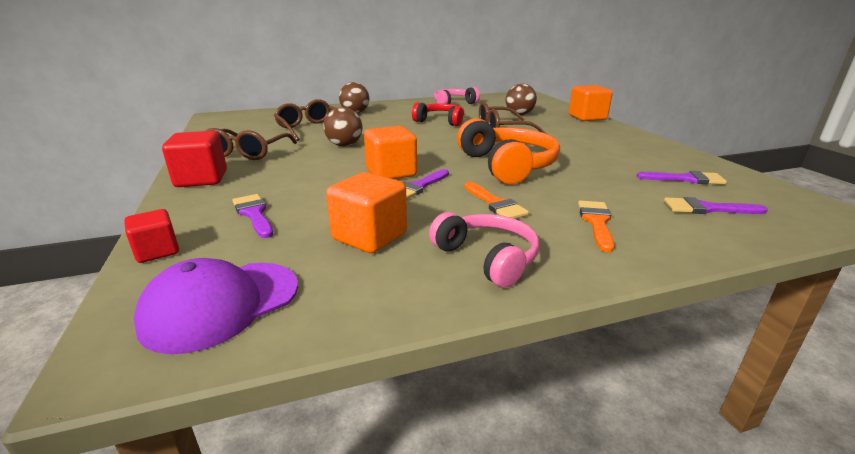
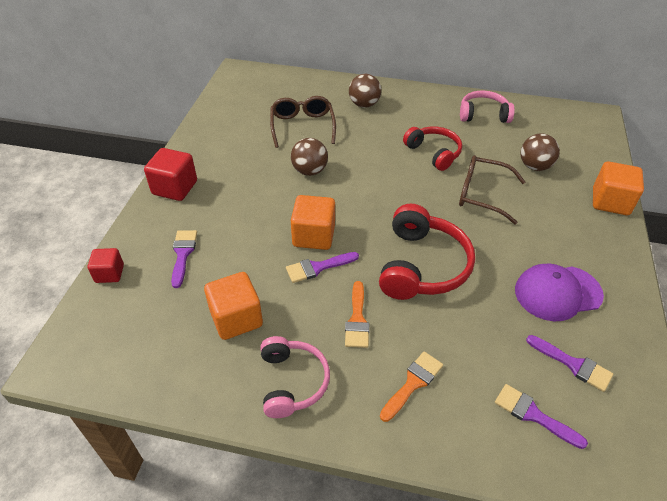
camera: 30 degrees right, 20 degrees up
(221, 304) = (117, 345): purple cap -> purple cap (557, 293)
(247, 153) = (227, 155): brown glasses -> none
(507, 165) = (422, 265): orange headphones -> red headphones

